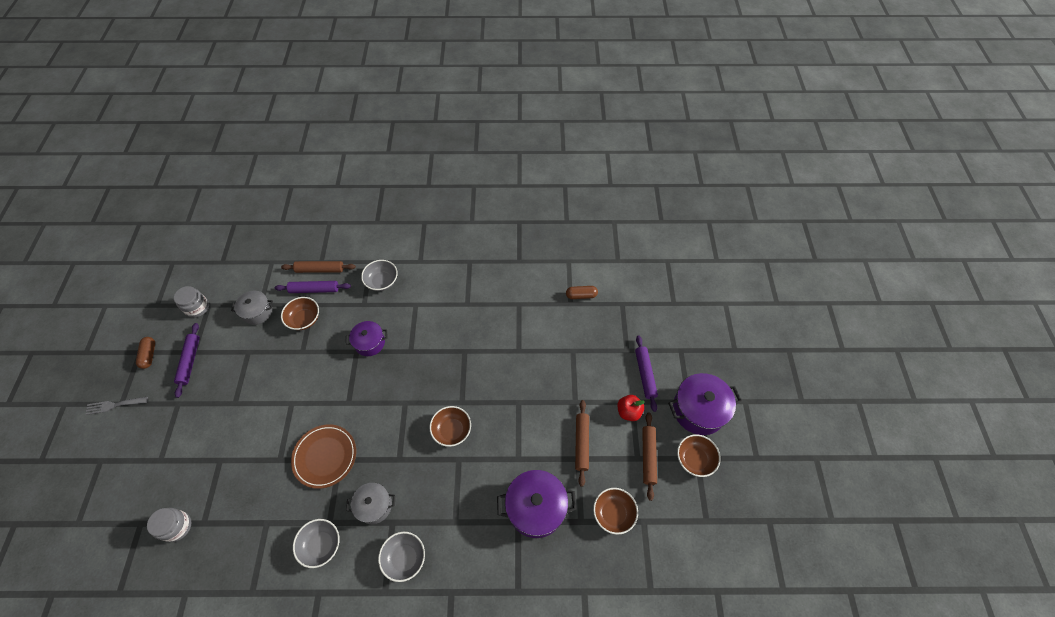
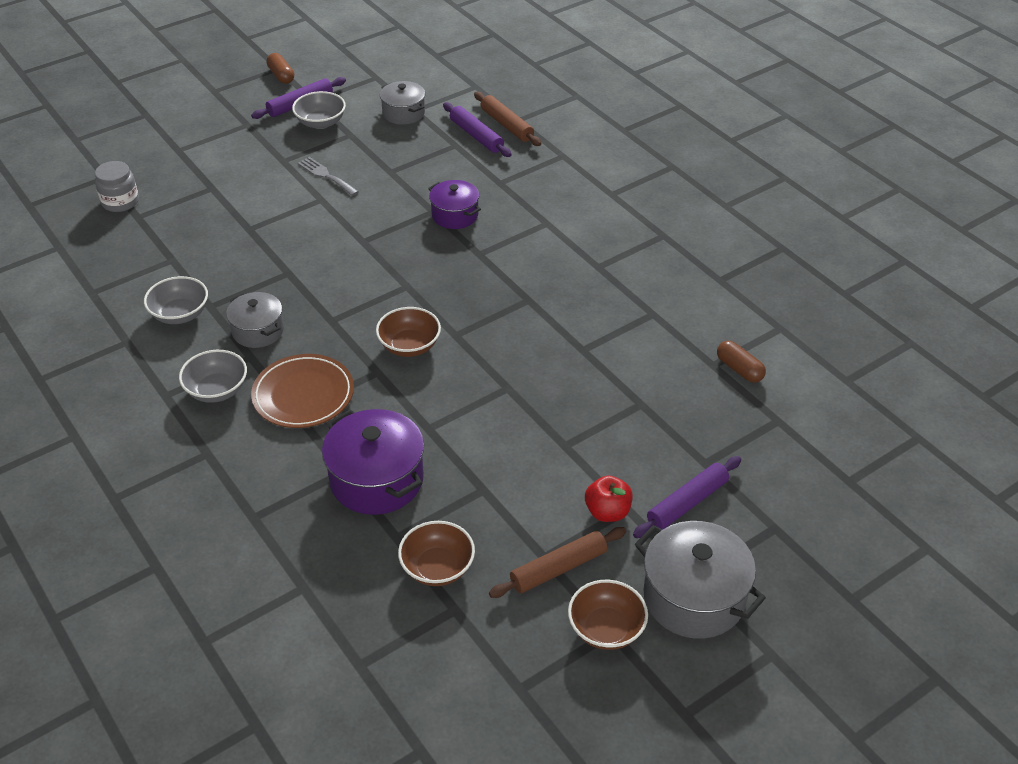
camera: 55 degrees right, 15 degrees down
(114, 405) = (208, 88): grey fork -> grey fork (326, 175)
(149, 355) = (281, 76): brown capsule -> brown capsule turned 75 degrees counterclockwise
(197, 308) = (365, 72): grey jar -> none
(304, 319) = (431, 150): brown bowl -> none
(325, 457) = (282, 260): brown plate -> brown plate (303, 395)
(382, 281) = (546, 179): grey bowl -> grey bowl (321, 123)
(581, 443) = (509, 482): brown rolling pin -> none
(698, 410) = (694, 597): purple pot -> grey pot

